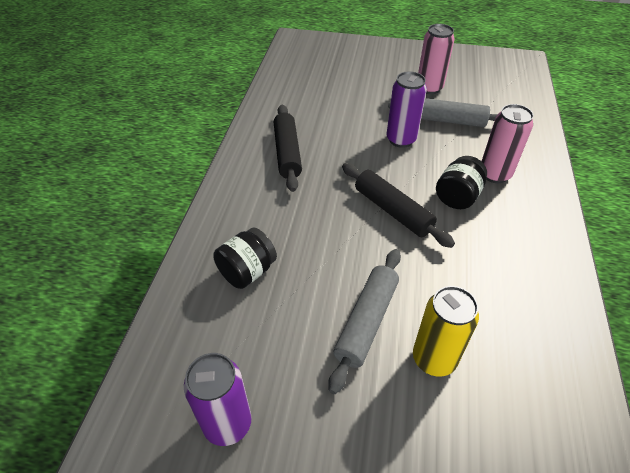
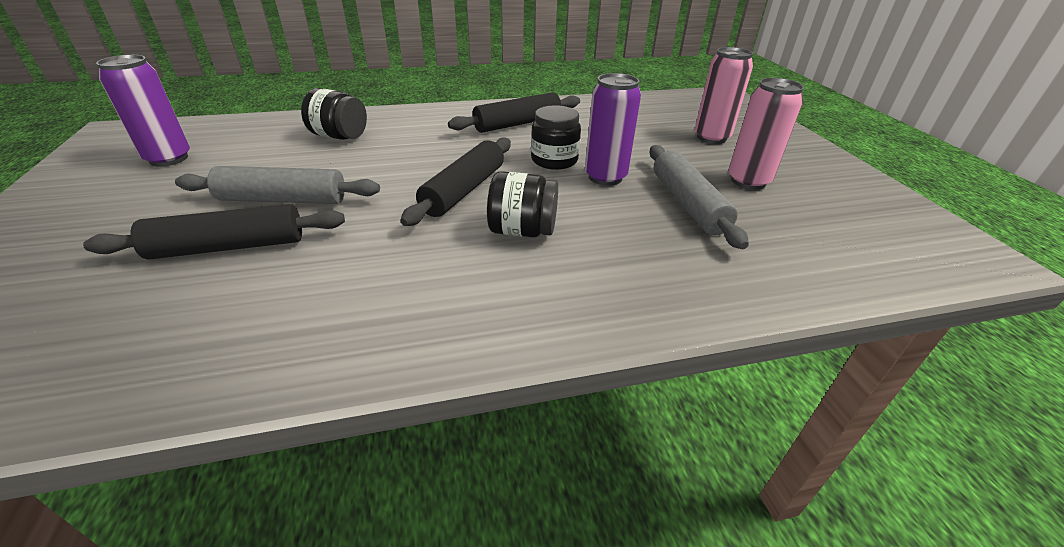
camera: 65 degrees right, 10 degrees down
(365, 154) = (554, 160): none -> black jar
(434, 359) = (229, 247): yellow can -> black rolling pin
(494, 174) = (600, 257): pink can -> pink can (711, 138)

